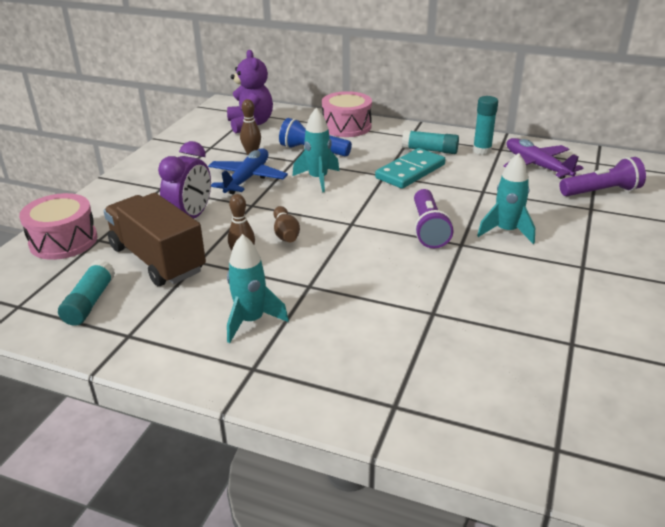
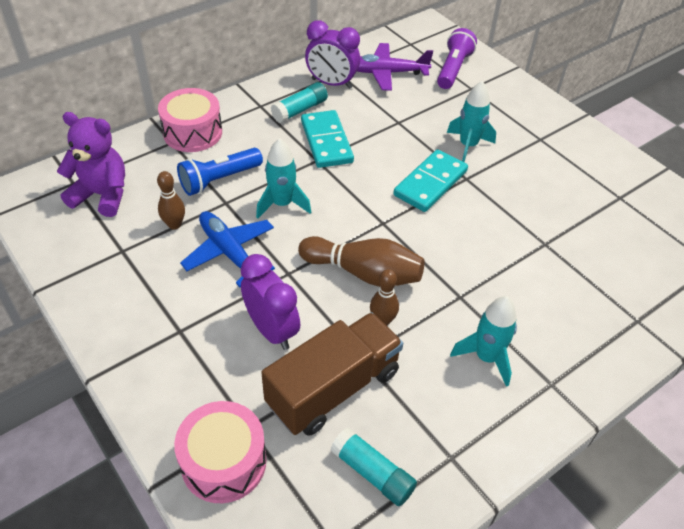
camera: 60 degrees left, 15 degrees up
(157, 259) = (333, 388): brown truck -> brown truck turned 150 degrees clockwise
(285, 234) = (364, 273): brown bowling pin -> brown bowling pin, size x1.73
(428, 229) = (430, 183): purple flashlight -> turquoise domino
(482, 150) = (331, 83): turquoise glue stick -> purple clock

